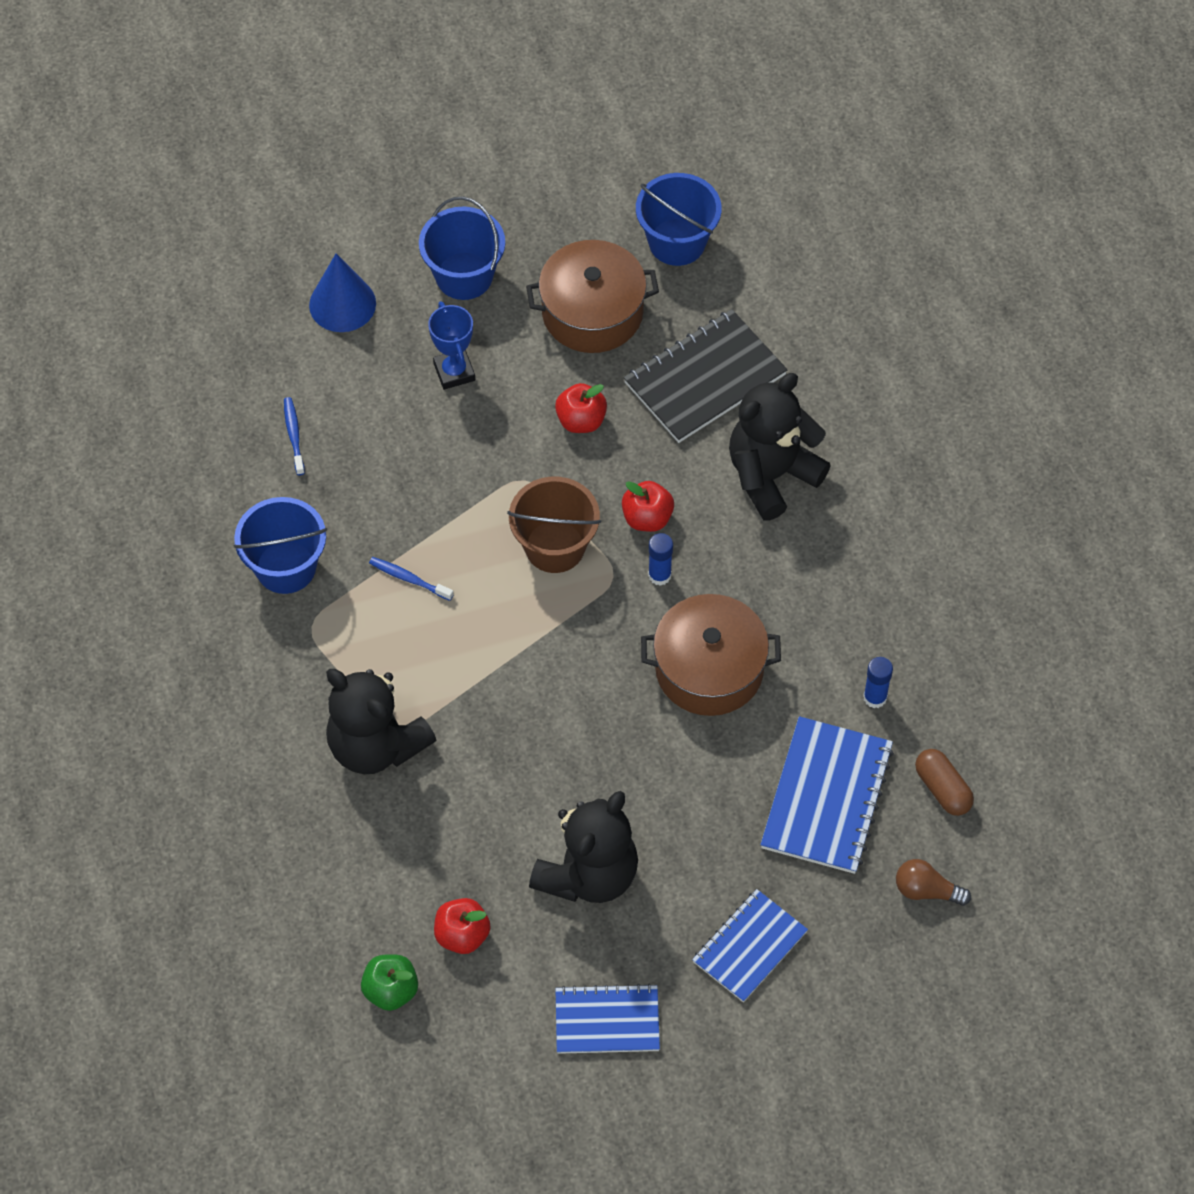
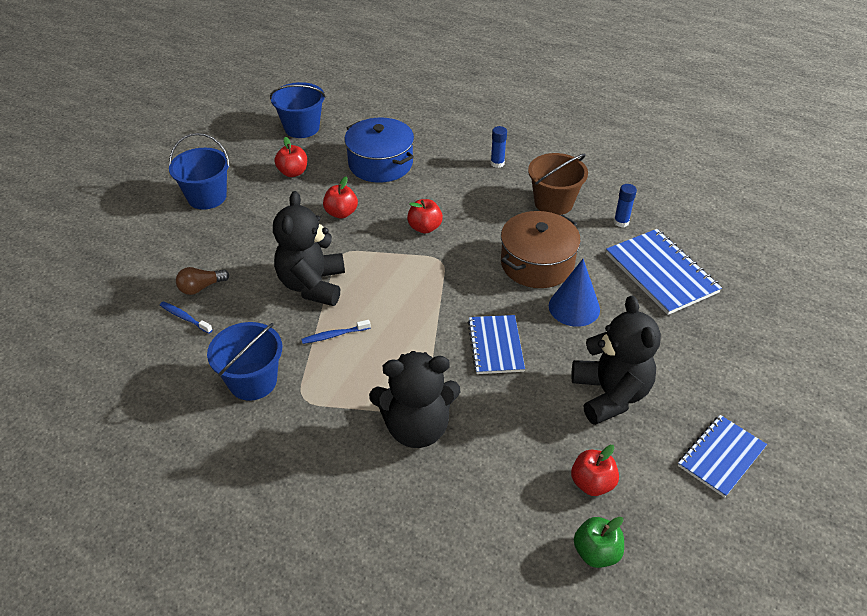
camera: 45 degrees left, 15 degrees down
(342, 304) = (148, 246): blue cone -> blue cone (574, 307)
(454, 372) = (248, 235): blue trophy -> none
(555, 546) = (395, 268): brown bucket -> brown bucket (553, 203)
(592, 312) = (293, 172): brown pot -> red apple
(659, 575) = (461, 244): blue glue stick -> blue glue stick (497, 163)
(705, 379) = (380, 163): black notebook -> blue pot
(750, 947) = (727, 361): blue notebook -> blue notebook (495, 346)
(771, 475) = (459, 177): black teddy bear -> black teddy bear (312, 285)
(926, 890) = (754, 275): brown light bulb -> brown light bulb (201, 287)
(942, 789) = (698, 233): brown capsule -> none

